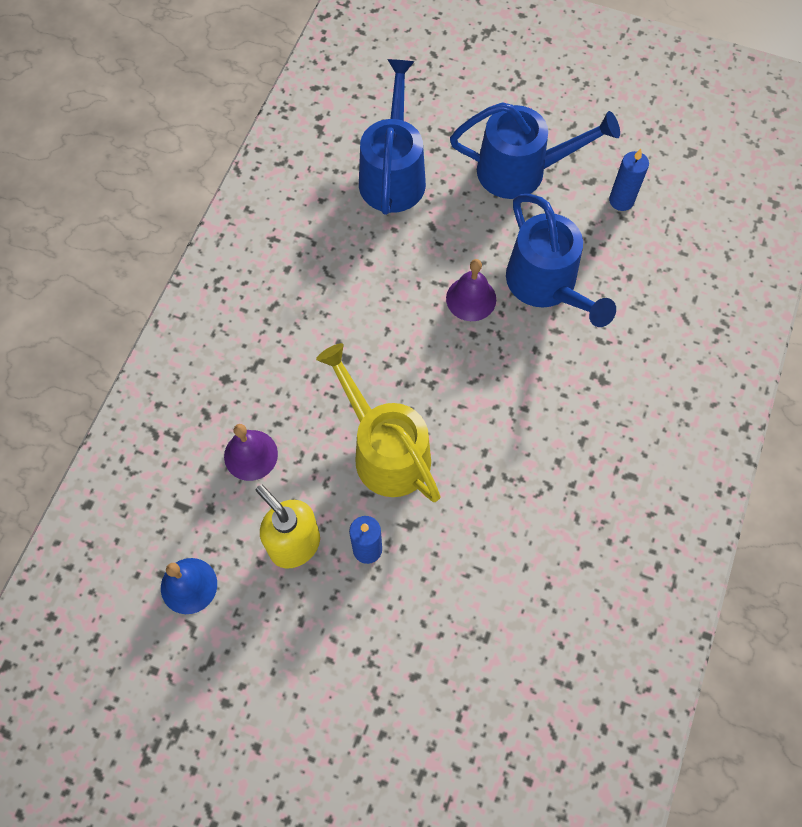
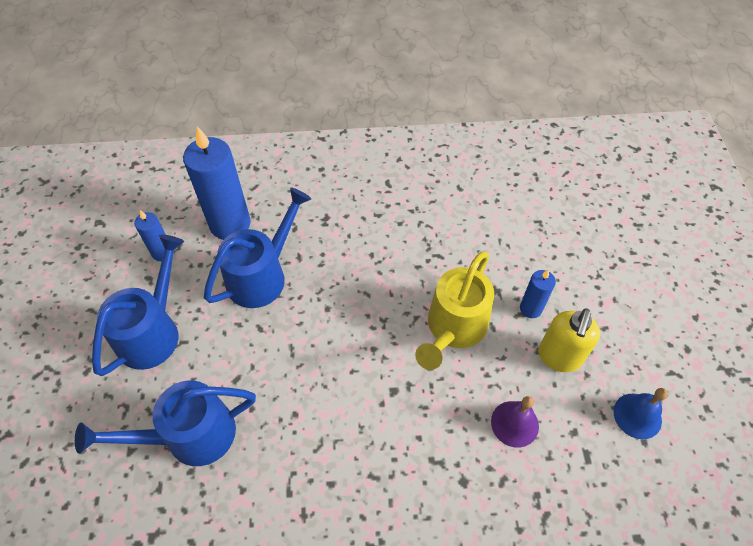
camera: 115 degrees left, 10 degrees down
(471, 298) = (296, 321): purple bell -> none
(522, 171) = (153, 330): blue watering can -> blue watering can turned 45 degrees clockwise
(635, 276) = (230, 224): none -> blue candle

